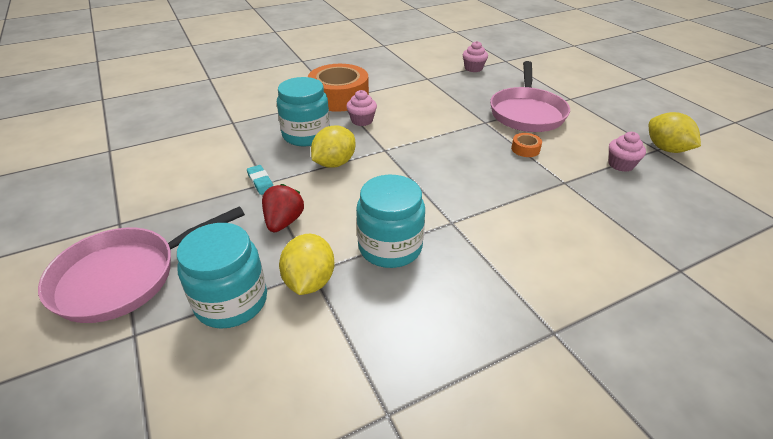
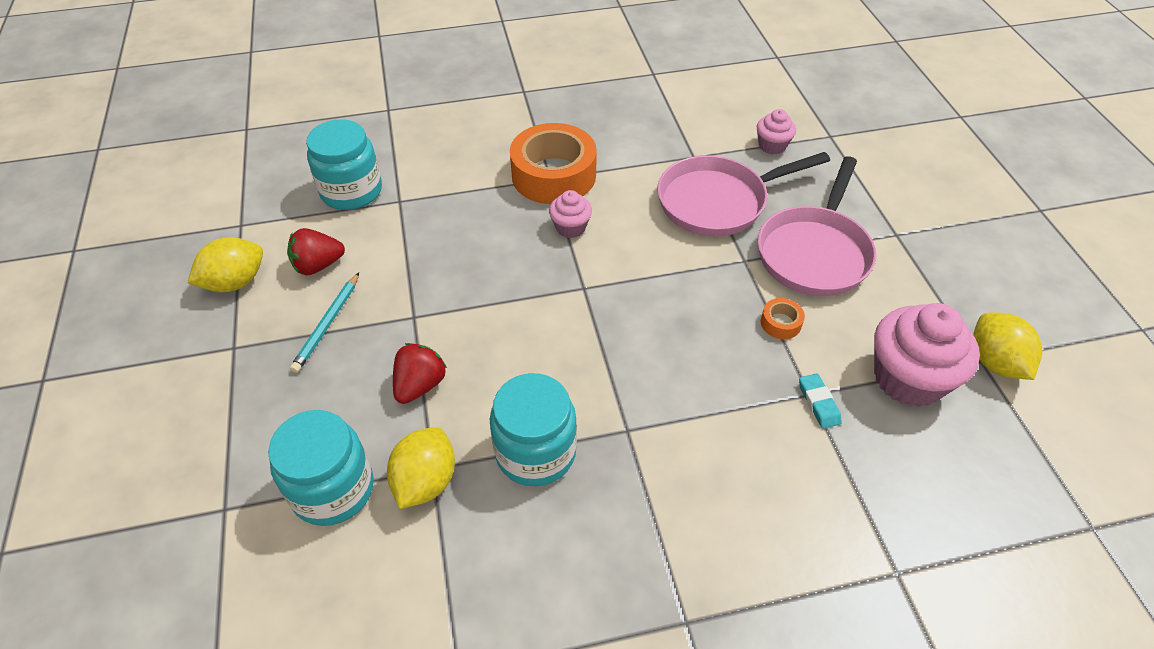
camera: 15 degrees right, 10 degrees up
(124, 277) = (227, 428): pink pan -> pink pan (718, 202)
(179, 165) = (318, 265): none -> red strawberry
(196, 197) = (327, 324): none -> turquoise pencil
(261, 182) = (409, 314): turquoise eraser -> turquoise eraser (818, 403)
(306, 135) = (488, 241): turquoise jar -> turquoise jar (351, 191)
(334, 163) = (510, 300): yellow lemon -> yellow lemon (235, 282)
(620, 164) = (908, 379): pink cupcake -> pink cupcake, size x1.94

